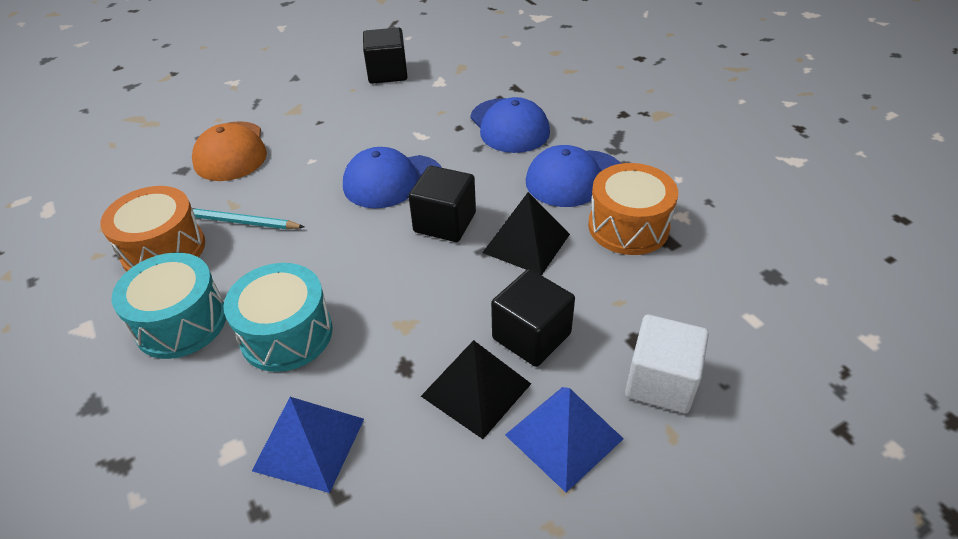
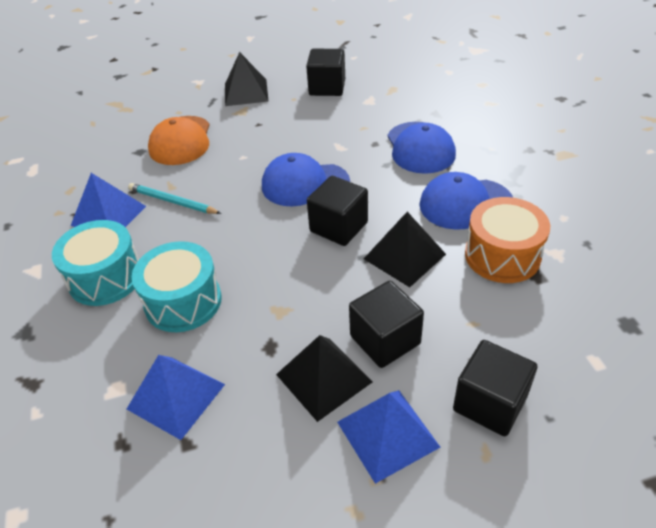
camera: 15 degrees right, 0 degrees up
(164, 249) = (108, 215): orange drum -> blue pyramid
(294, 88) = (246, 92): none -> black pyramid
(660, 382) = (490, 403): white cube -> black cube

